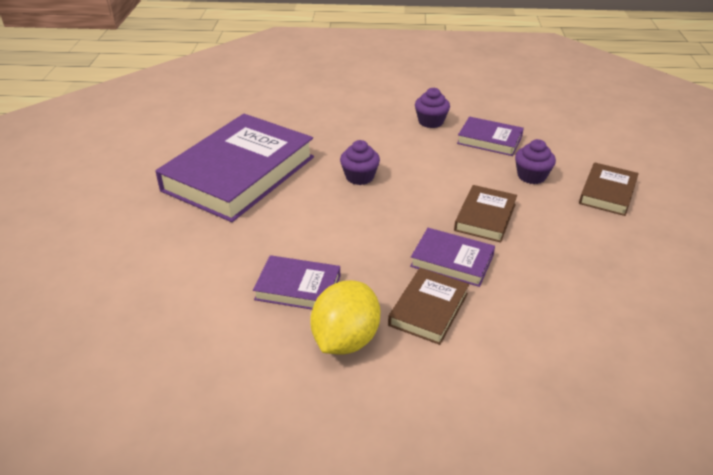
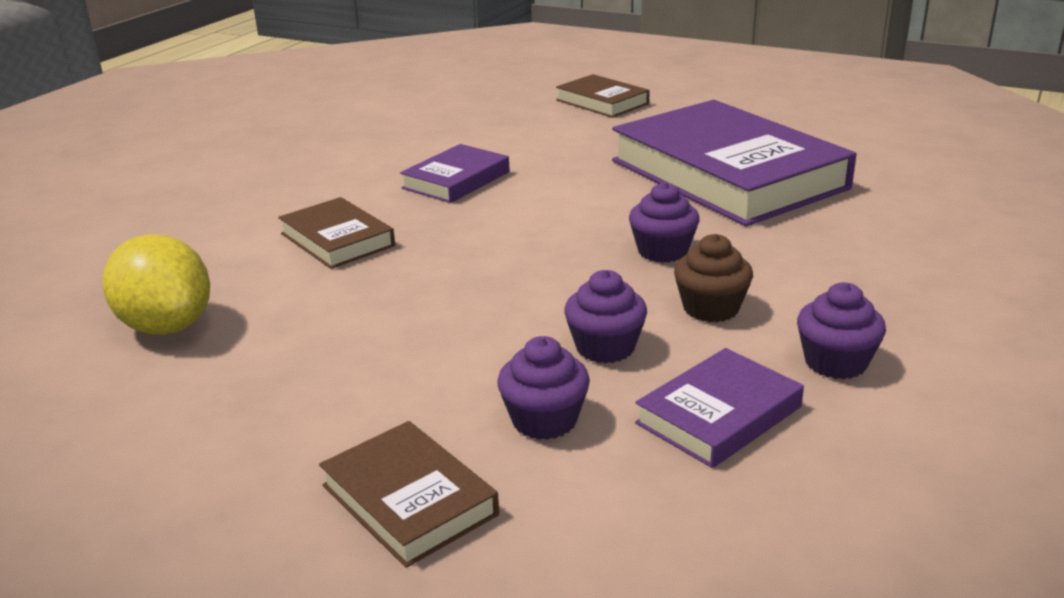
camera: 115 degrees right, 10 degrees down
(345, 339) = (352, 191): yellow lemon -> yellow lemon (167, 326)
(410, 154) = (711, 308): none -> brown cupcake
(452, 261) = (400, 275): purple book -> none
(466, 174) = (605, 347): none -> purple cupcake
(485, 217) = (466, 328): brown book -> brown book (602, 102)

